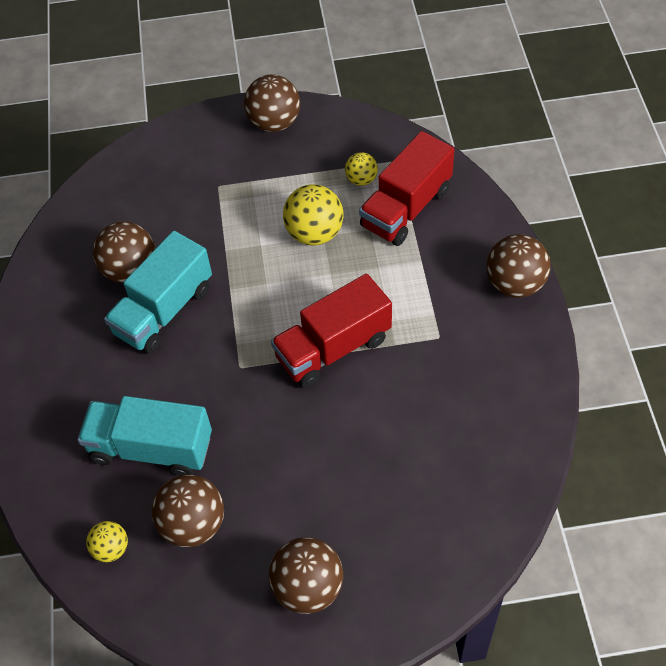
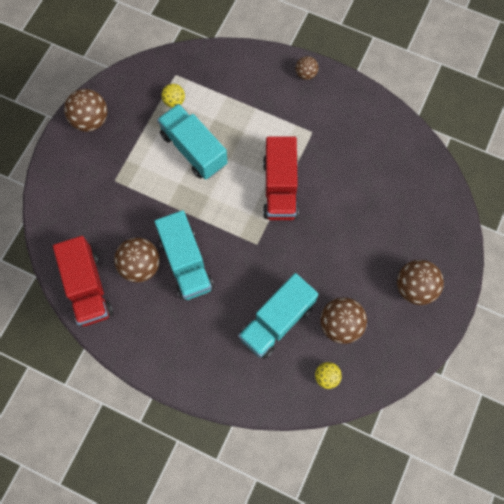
camera: 60 degrees left, 15 degrees up
(314, 233) = (193, 149): yellow ball -> turquoise truck
(406, 208) = (213, 92): red truck -> red truck (87, 288)
(515, 284) = (306, 74): brown ball -> brown ball, size x0.57

